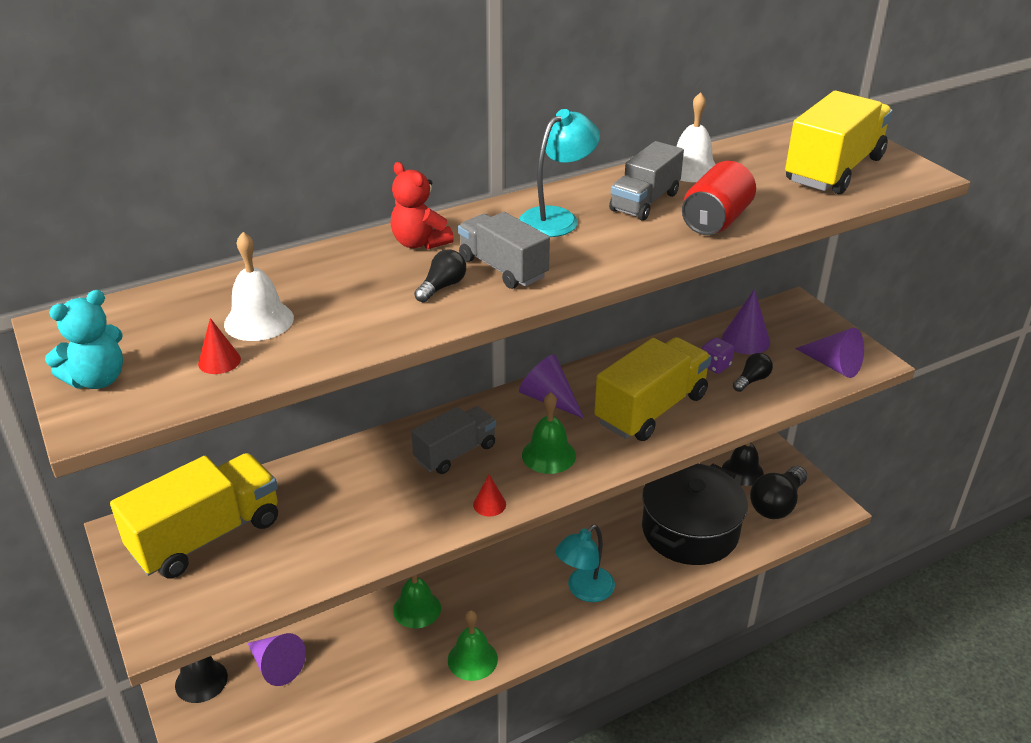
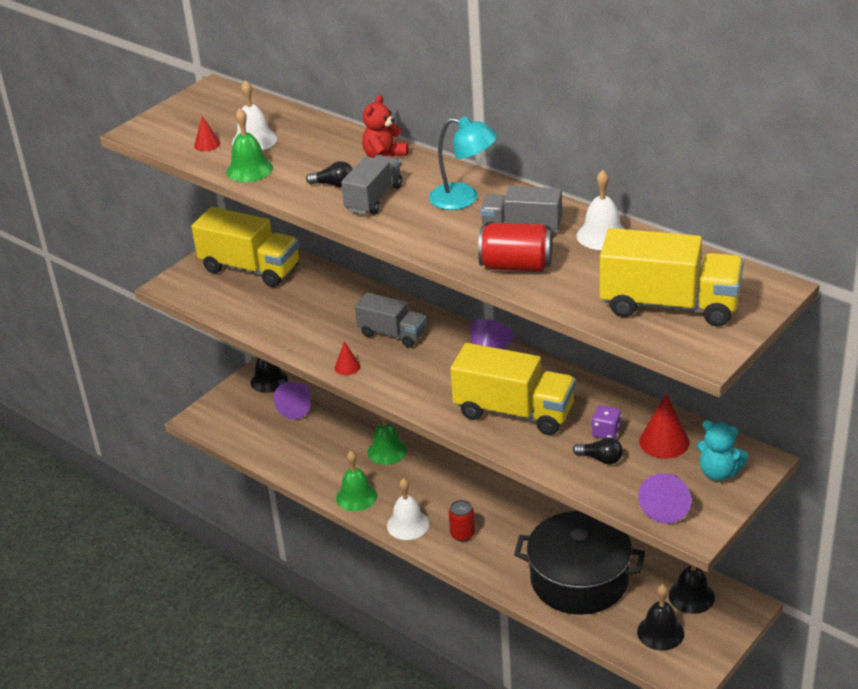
camera: 70 degrees right, 0 degrees up
(97, 379) = (170, 119): turquoise teddy bear -> turquoise teddy bear (718, 473)
(544, 629) = (408, 524): none -> white bell
(548, 455) = (419, 377): green bell -> green bell (249, 169)
(584, 590) = (462, 534): turquoise lamp -> red can
(745, 340) = (664, 442): purple cone -> red cone
(777, 504) = (660, 632): black light bulb -> black bell

